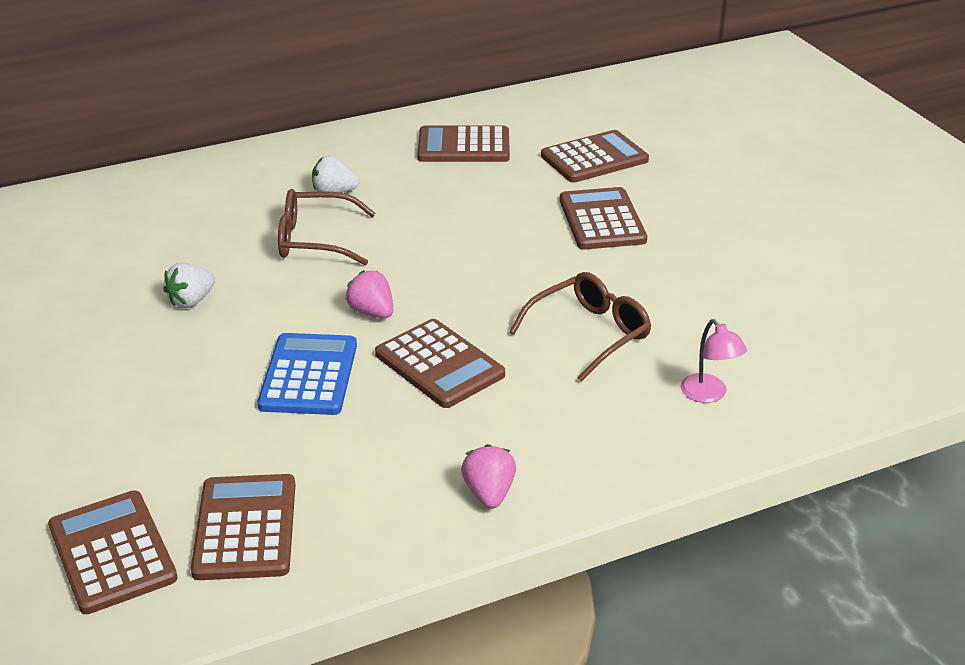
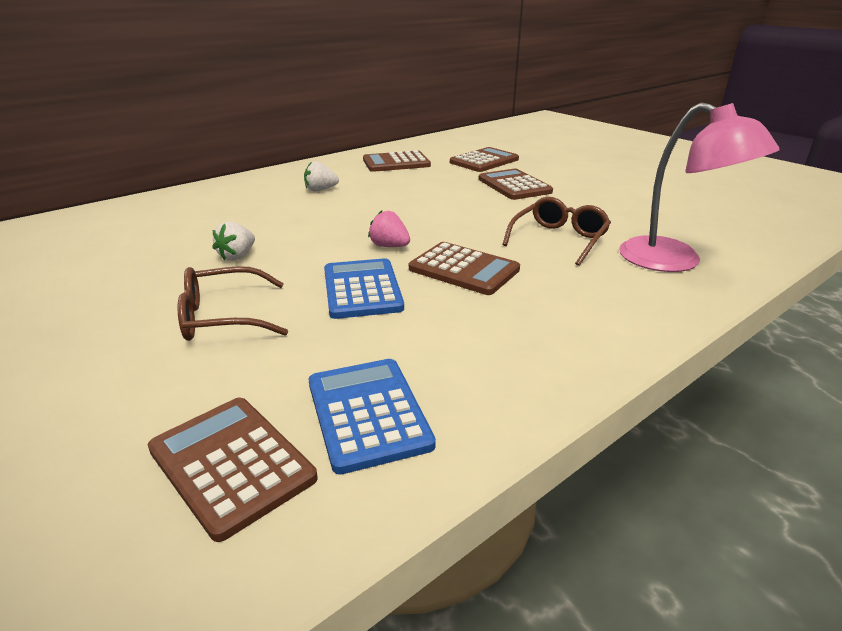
camera: 15 degrees left, 5 degrees down
(245, 528) = (368, 413): brown calculator -> blue calculator
(315, 240) = (320, 213): brown glasses -> brown glasses (223, 317)
(489, 493) = (573, 347): pink strawberry -> none
(709, 394) = (674, 261): pink lamp -> pink lamp, size x2.19

